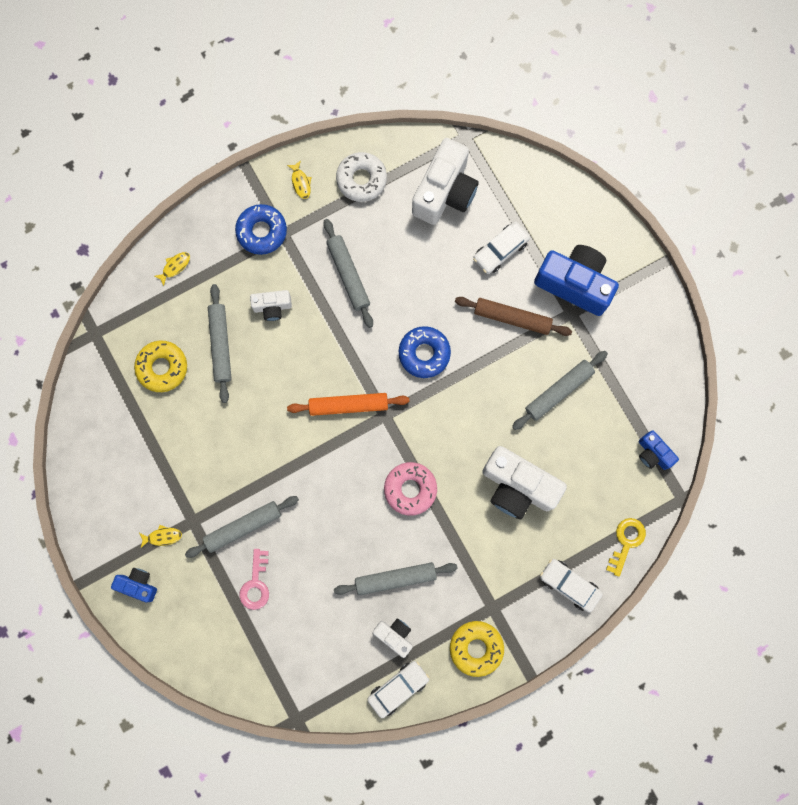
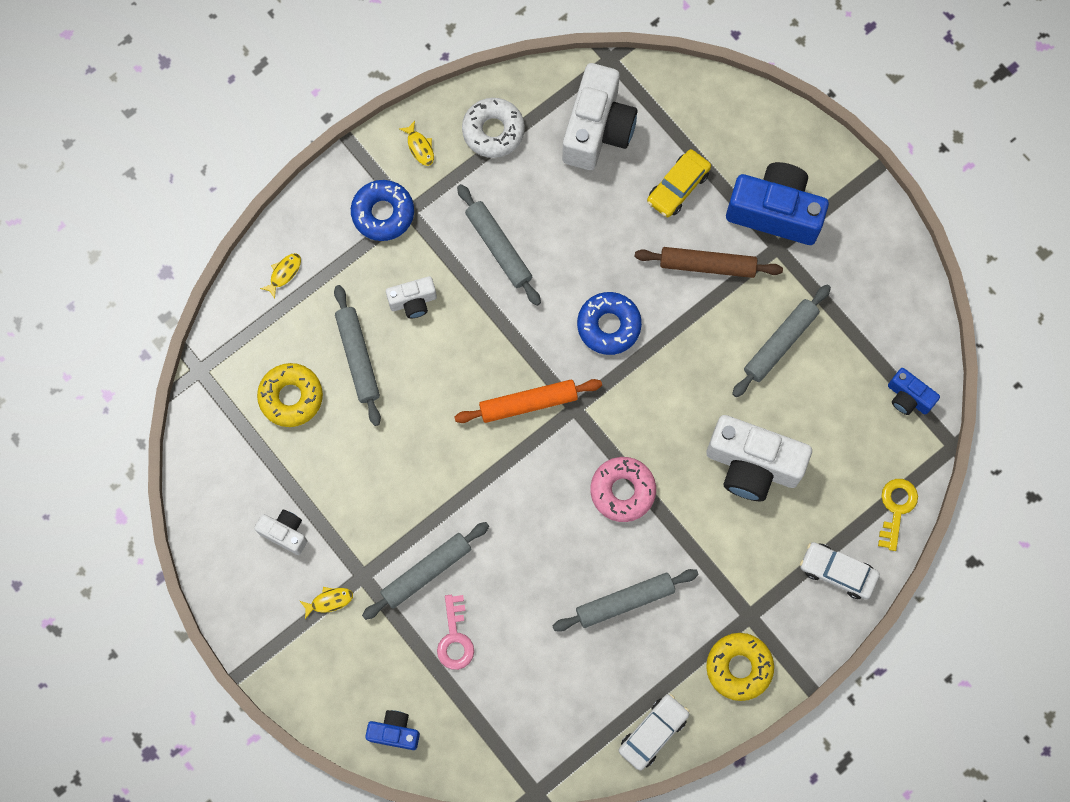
camera: 10 degrees left, 5 degrees down
(138, 584) = (310, 664): blue camera -> blue camera (394, 732)
(394, 635) = (636, 670): white camera -> white camera (285, 533)
(500, 250) = (678, 187): white car -> yellow car

